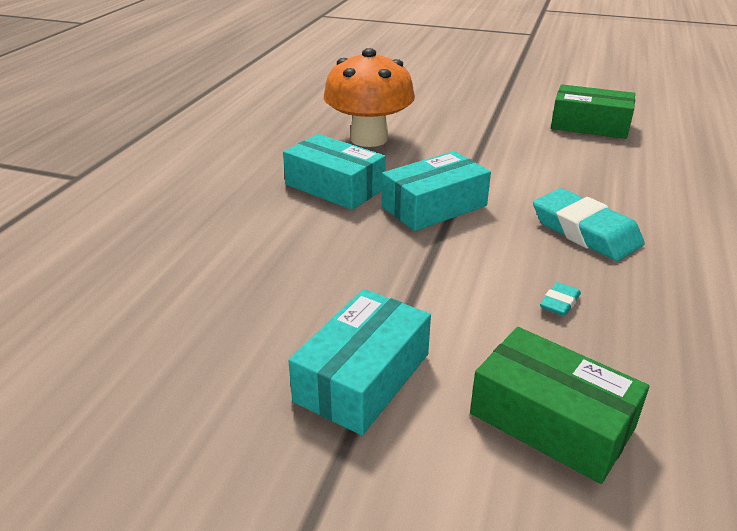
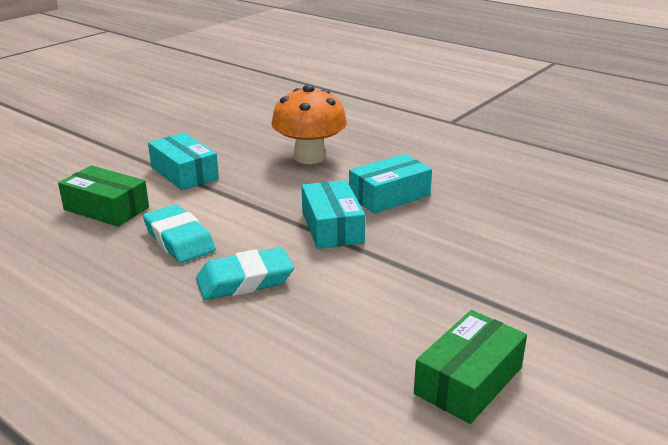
camera: 110 degrees right, 5 degrees down
(369, 139) = (479, 225): orange mushroom -> orange mushroom (309, 157)
(551, 420) = (106, 208): green box -> green box turned 60 degrees clockwise
(559, 303) = (179, 239): turquoise eraser -> turquoise eraser, size x2.31

